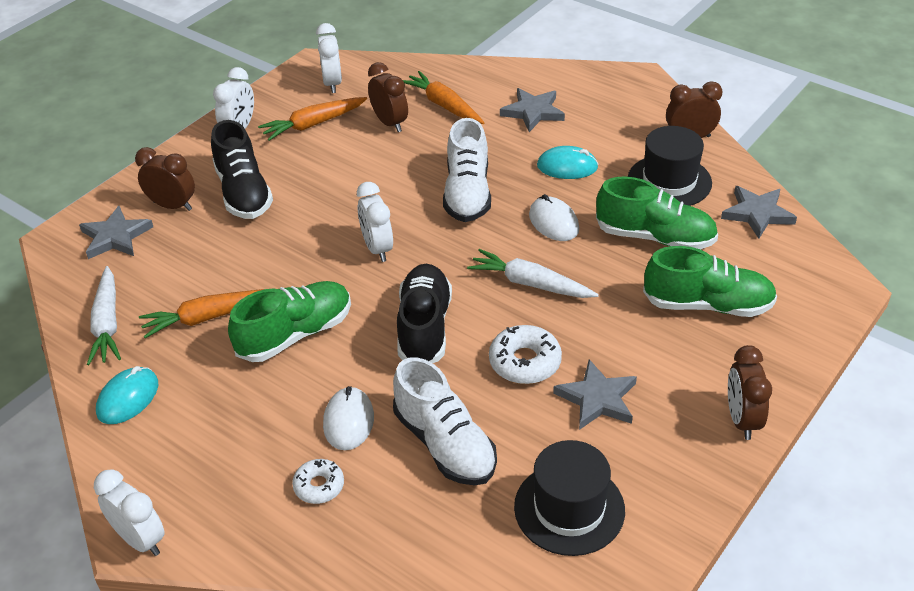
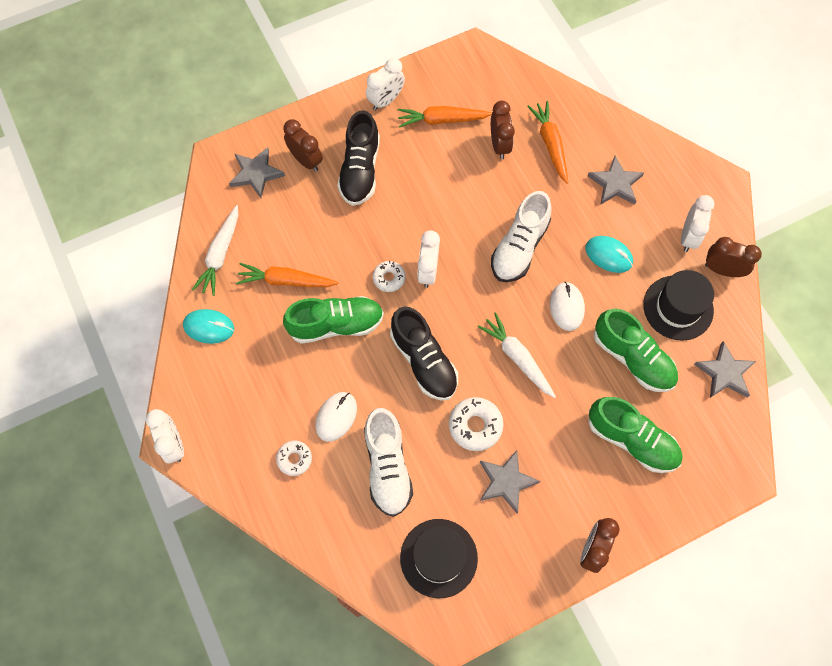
camera: 25 degrees right, 25 degrees up
(128, 398) = (209, 327): turquoise mouse -> turquoise mouse turned 45 degrees clockwise
(332, 83) = (477, 80): white clock -> white clock (688, 237)
(335, 270) = (389, 278): none -> white donut
(424, 327) = (424, 361): black shoe -> black shoe turned 120 degrees clockwise

